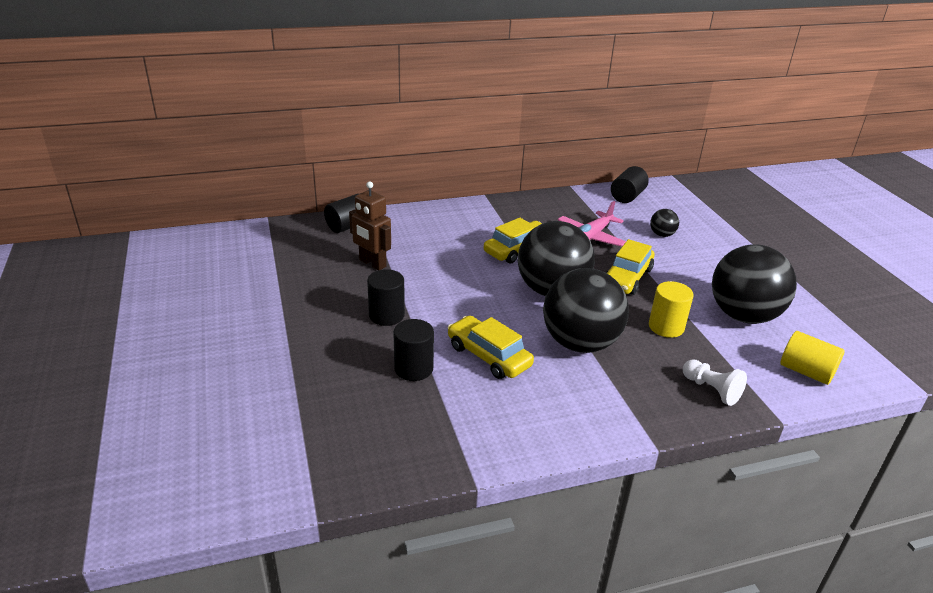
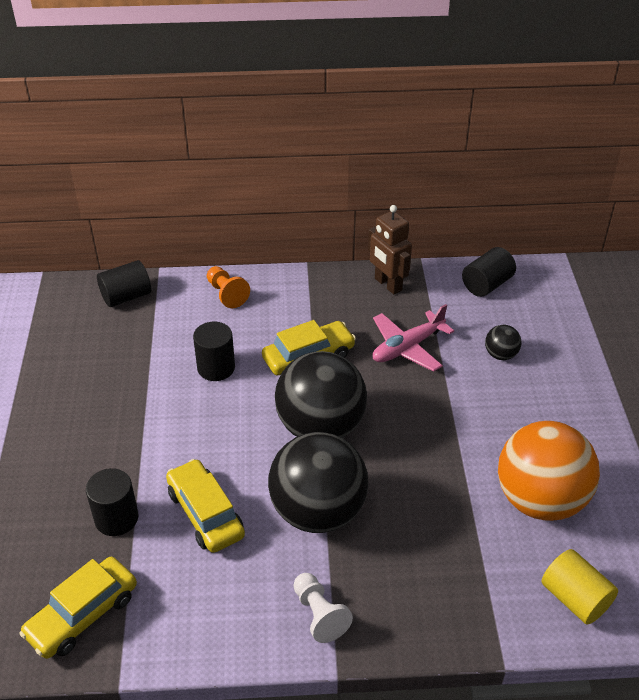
camera: 15 degrees right, 10 degrees up
(372, 263) = (131, 358): brown robot -> brown robot (388, 284)
(386, 315) = (117, 438): black cylinder -> black cylinder (216, 368)
(431, 218) = (226, 294): none -> orange pawn
(627, 278) = (422, 419): yellow car -> yellow car (82, 615)
(666, 327) = (433, 503): yellow cylinder -> none
(711, 390) = (441, 605): white pawn -> white pawn (319, 614)
(743, 316) = (540, 500): black ball -> orange ball

